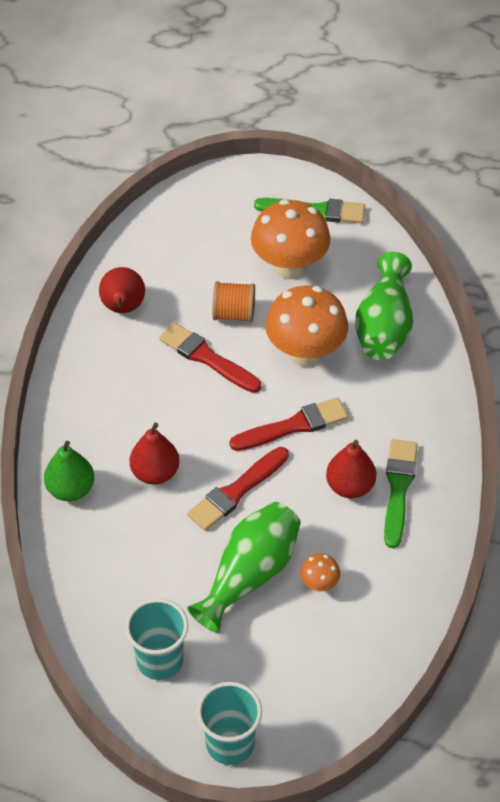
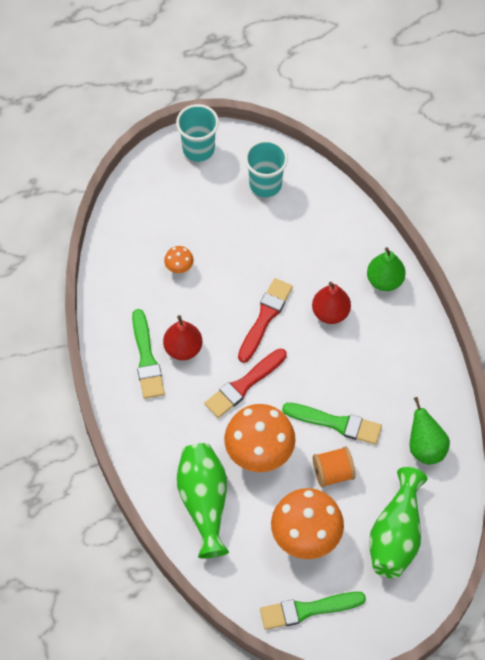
camera: 160 degrees right, 10 degrees up
(123, 308) = (425, 447): red pear -> green pear
(207, 358) = (336, 423): red brush -> green brush
(250, 574) = (230, 259): green vase -> green vase (396, 535)

